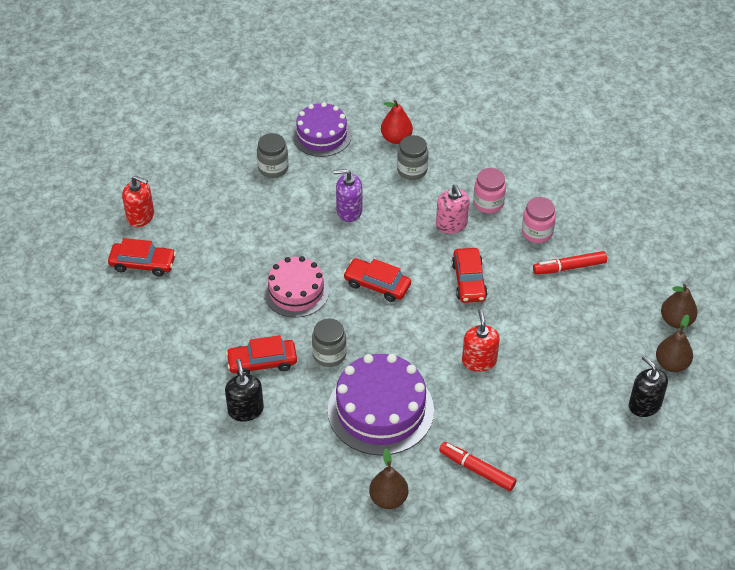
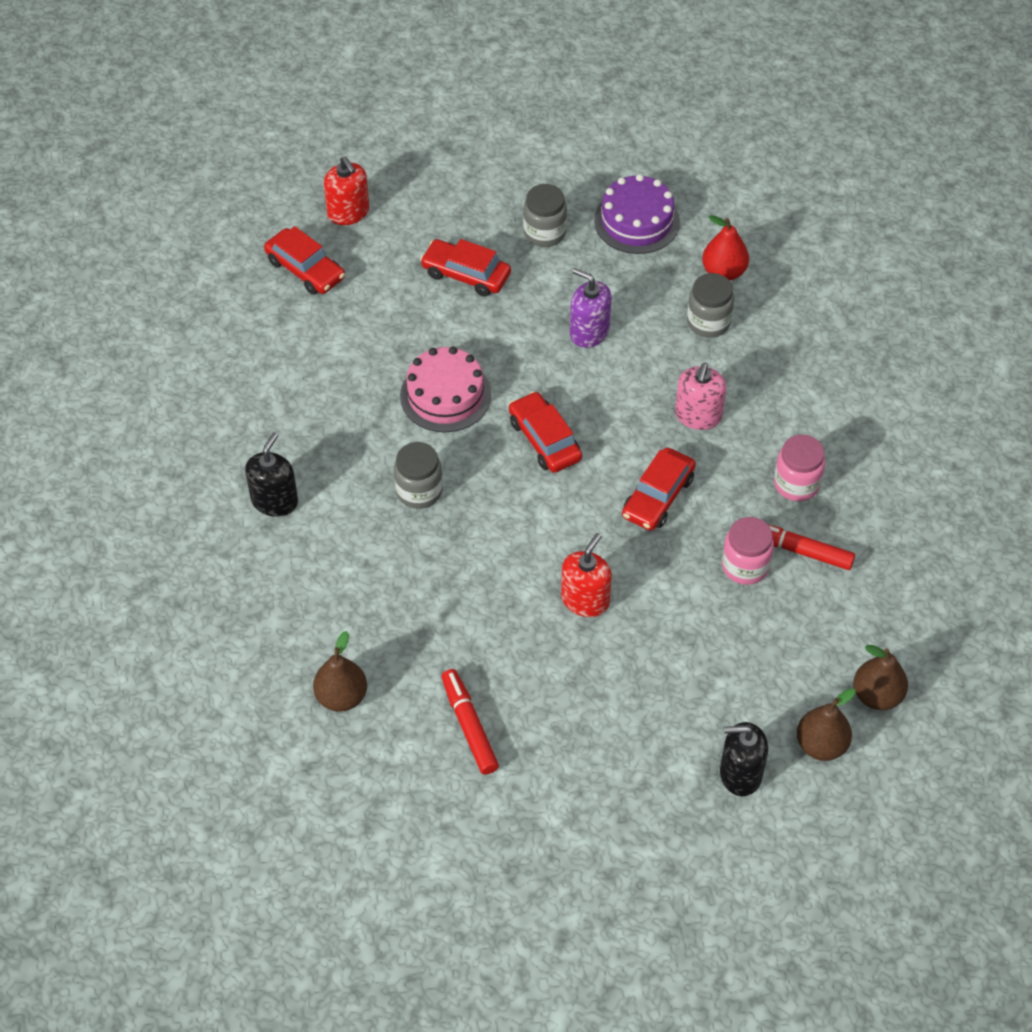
camera: 35 degrees right, 5 degrees up
(262, 362) = (338, 457): red car -> red car (466, 274)
(380, 410) = (421, 590): purple cake -> none
(488, 203) = (767, 414): pink jar -> pink jar (745, 566)
(644, 405) = (740, 773): black soap dispenser -> black soap dispenser turned 90 degrees counterclockwise

